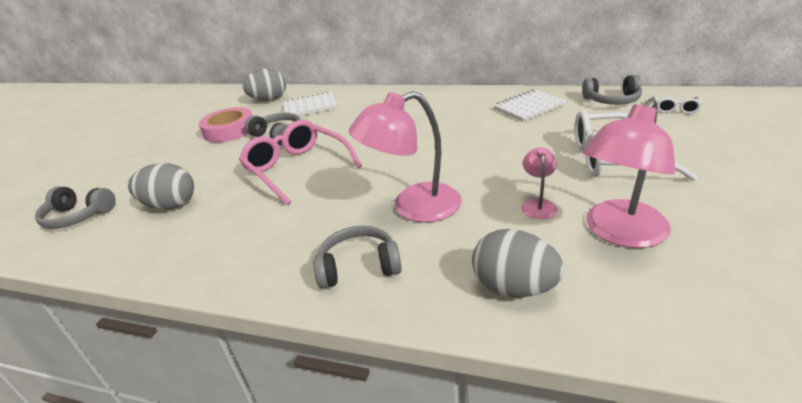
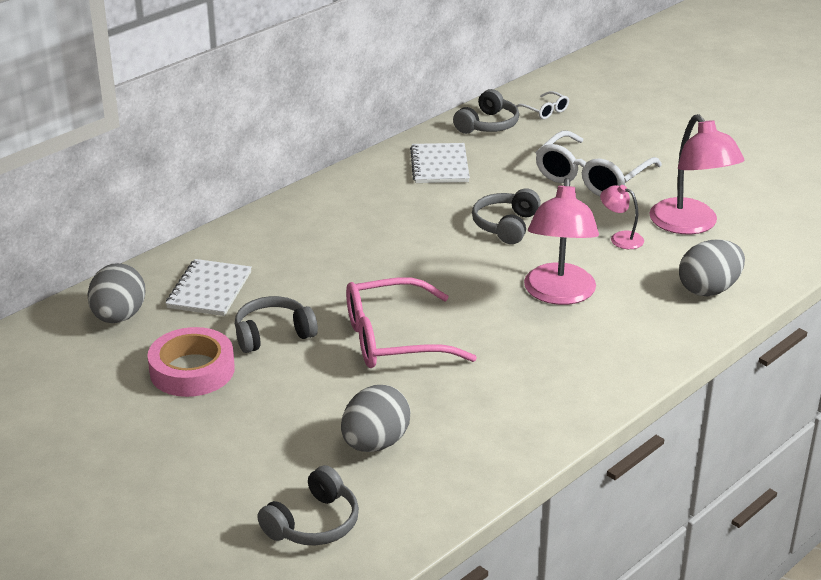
camera: 65 degrees left, 0 degrees up
(359, 266) = (620, 347): grey headphones -> grey headphones (506, 225)

